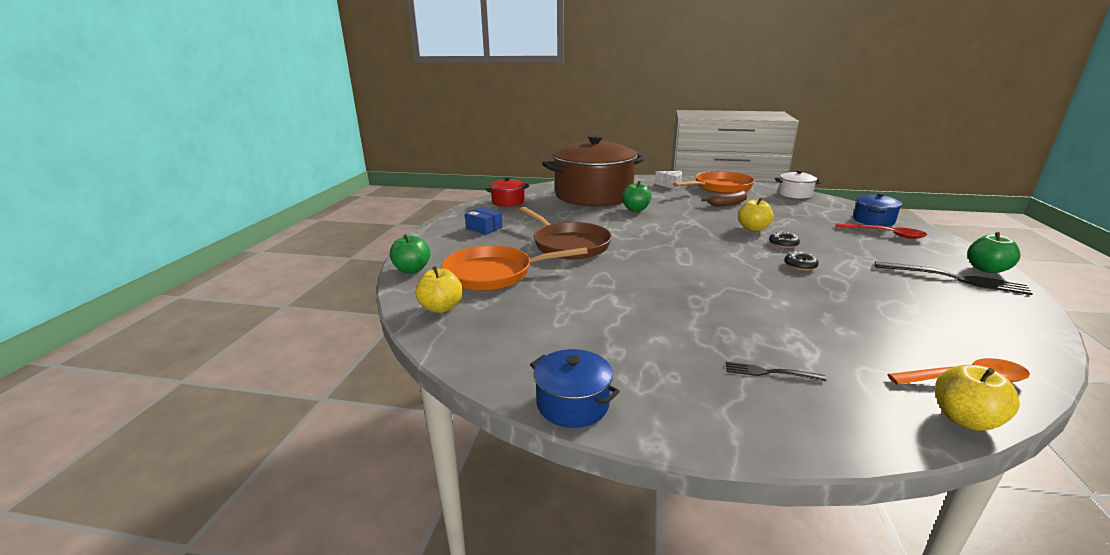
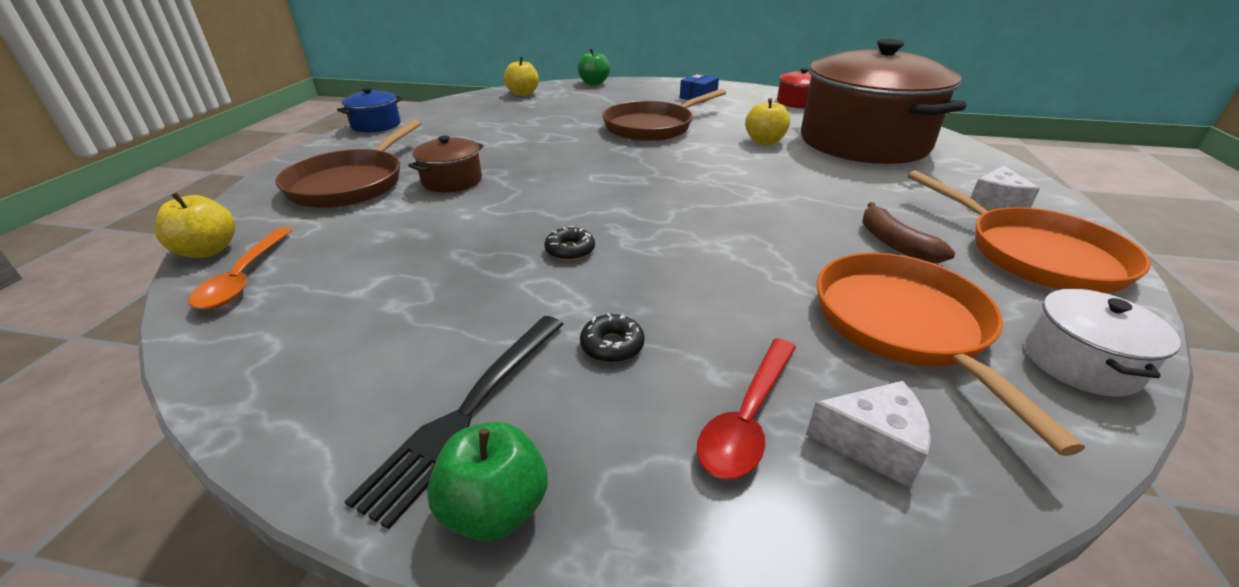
camera: 90 degrees right, 10 degrees up
(494, 274) = (580, 104): orange pan -> orange pan (904, 326)
(635, 209) = (805, 164): green apple -> none
(726, 317) = (452, 180): none -> brown pot
(753, 228) = (740, 243): yellow apple -> yellow apple (764, 141)
(768, 372) = (351, 183): black fork -> brown pan
(783, 244) = (664, 256): black donut -> black donut (612, 345)
(873, 220) = (872, 444): blue pot -> white cheese

